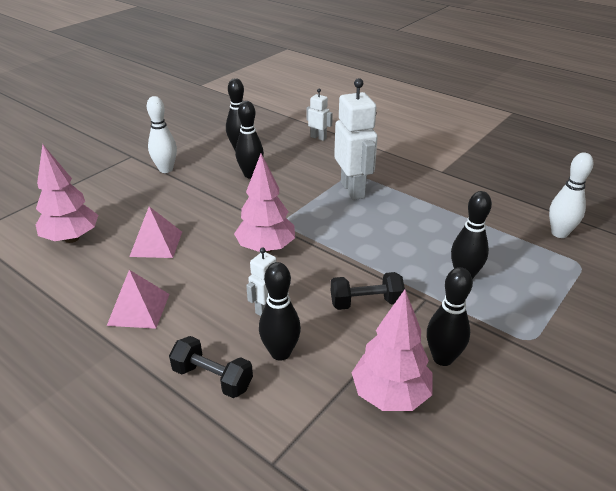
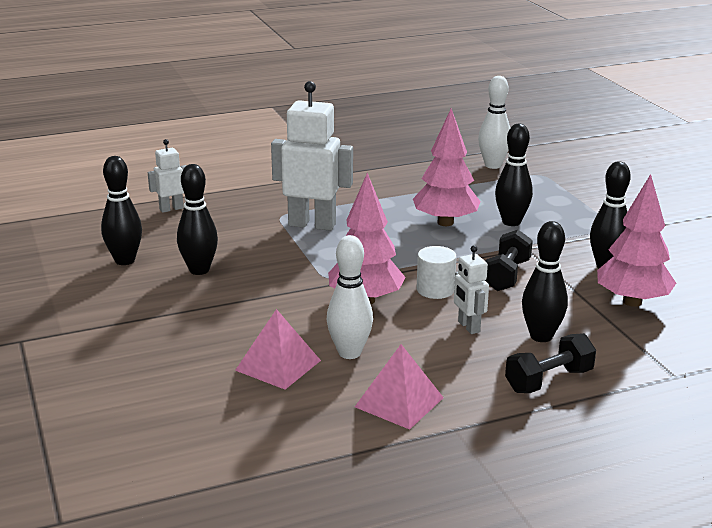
camera: 60 degrees left, 10 degrees down
(71, 238) = (190, 426): pink tree -> pink tree (445, 222)
(166, 169) = (102, 322): white bowling pin -> white bowling pin (349, 353)
(309, 274) = (435, 290): none -> white cylinder

